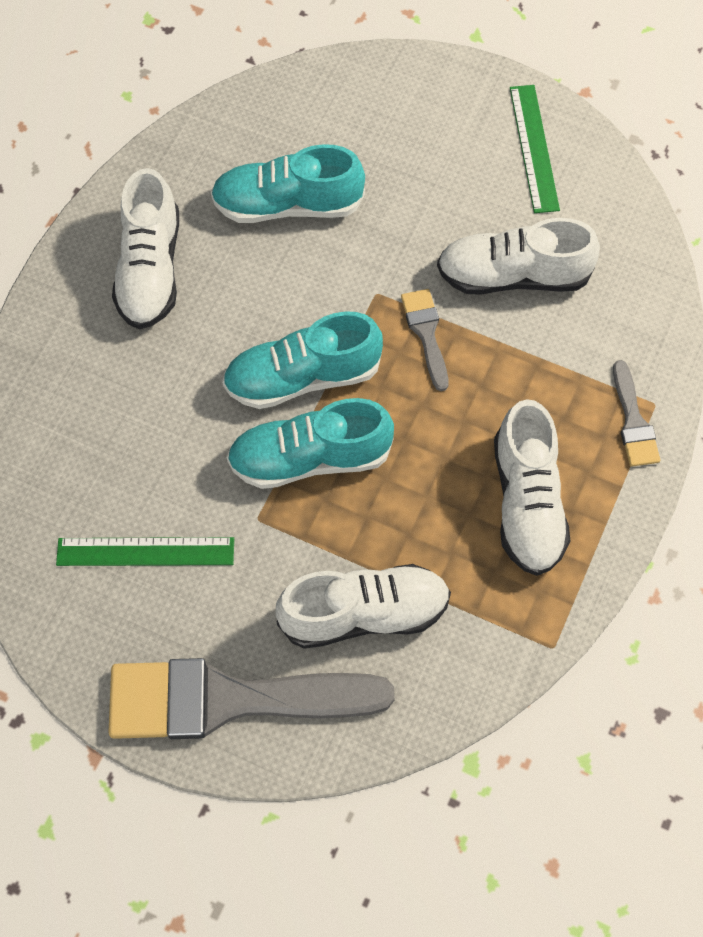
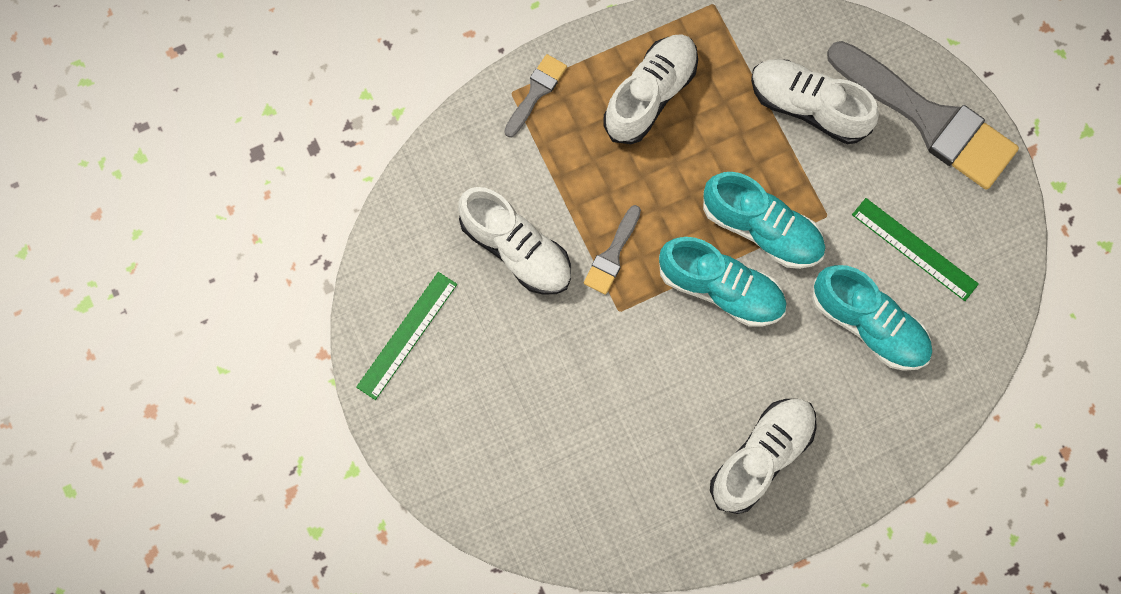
camera: 140 degrees left, 10 degrees up
(288, 205) = (622, 431): turquoise shoe -> turquoise shoe (868, 324)

